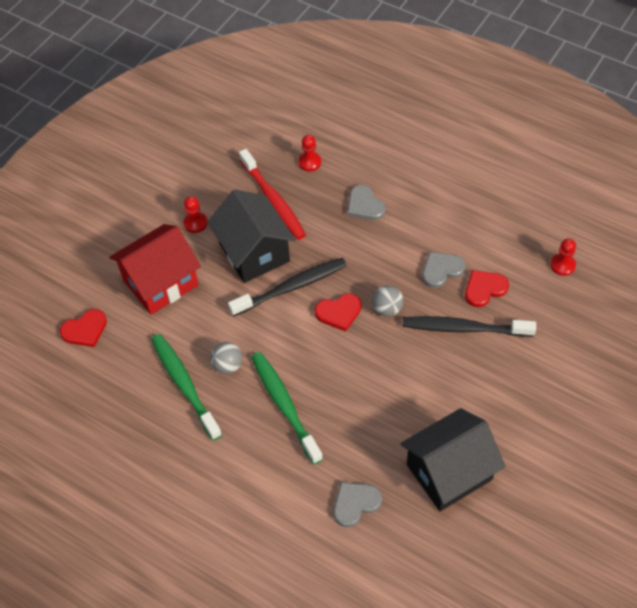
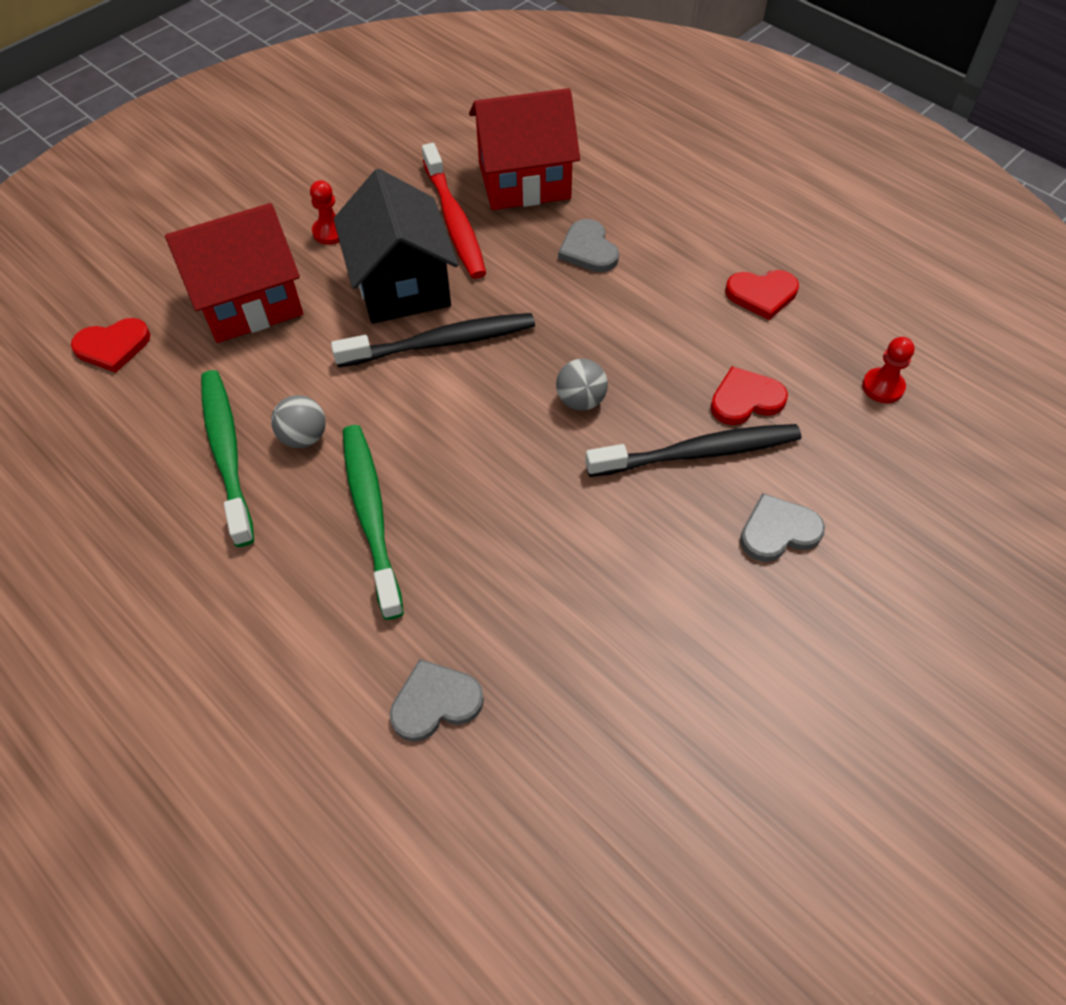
camera: 10 degrees right, 0 degrees up
(309, 162) = (524, 180): red pawn -> red house
(339, 312) = (503, 392): red heart -> red heart (762, 294)
(441, 270) = (683, 359): grey heart -> grey heart (778, 531)
(449, 472) = (613, 682): black house -> none
(464, 328) = (698, 453): black toothbrush -> black toothbrush turned 150 degrees clockwise

